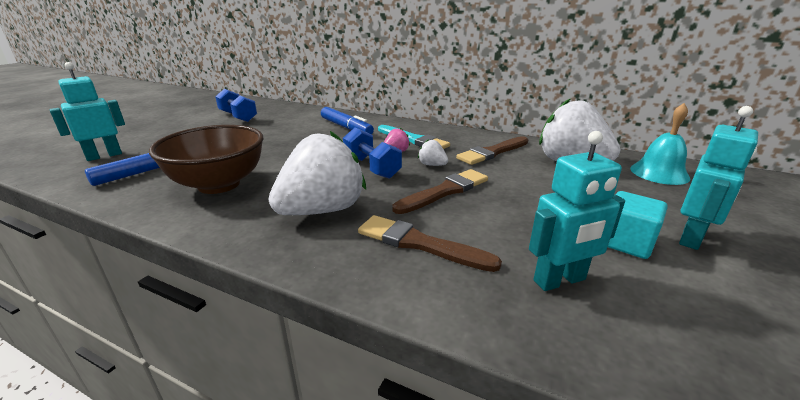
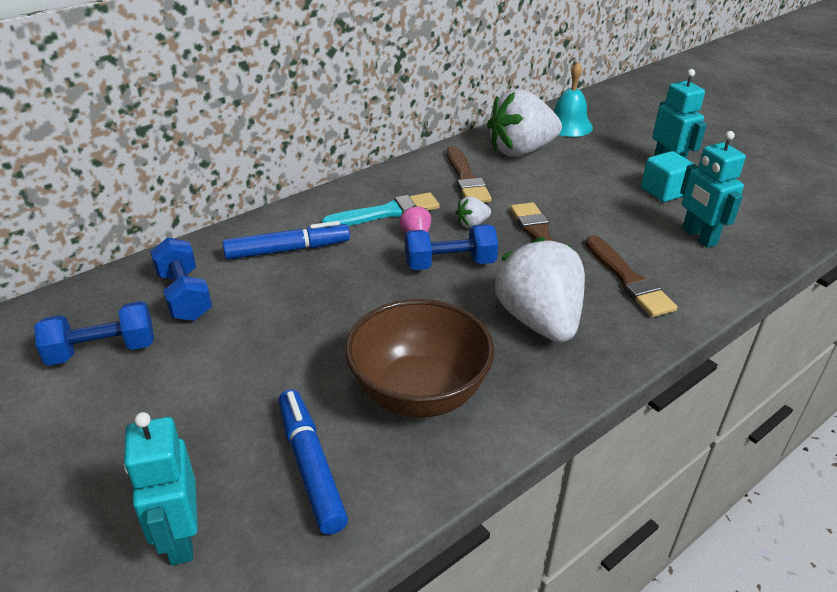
camera: 65 degrees left, 10 degrees up
(288, 119) = (184, 296): none -> blue dumbbell
(420, 244) = (628, 280): brown brush -> brown brush turned 75 degrees counterclockwise
(559, 280) = (698, 237): turquoise robot -> turquoise robot turned 150 degrees clockwise

